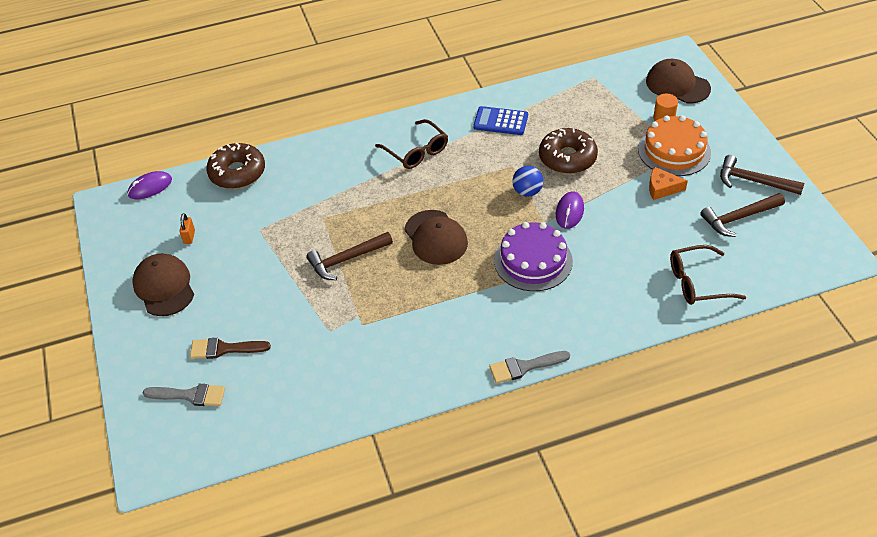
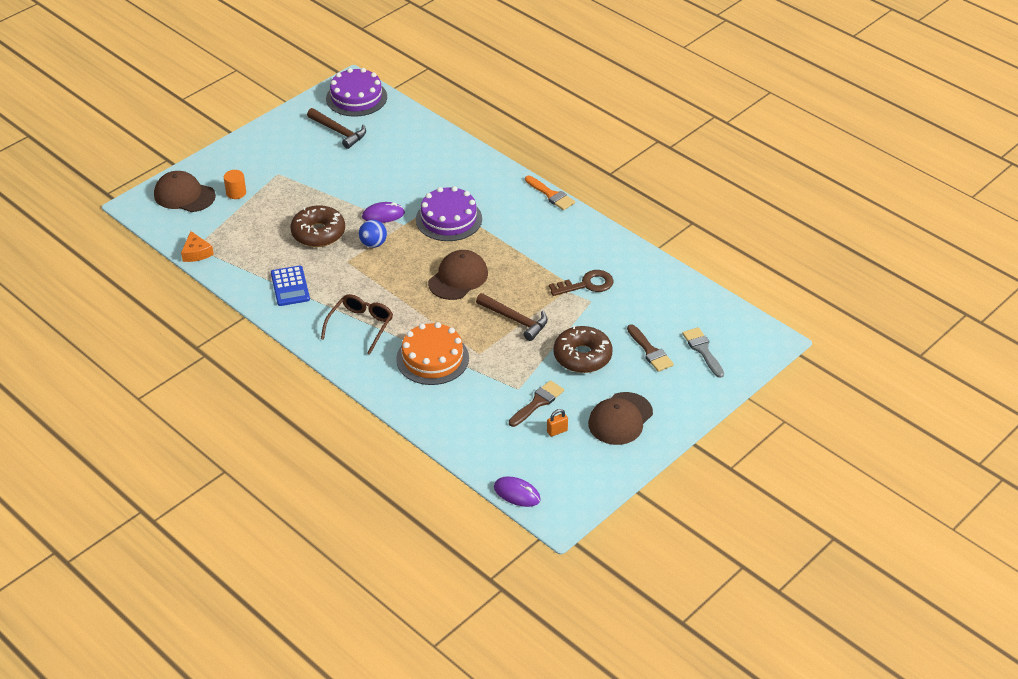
camera: 120 degrees left, 5 degrees down
(232, 236) = (538, 402): none -> brown brush
(237, 173) = (459, 437): brown donut -> brown donut (582, 356)
(355, 337) = (587, 284): none -> brown key
(524, 367) = (551, 195): grey brush -> orange brush
(662, 188) = (327, 174): orange cheese -> orange cheese (196, 253)
(674, 151) = (277, 178): orange cake -> orange cake (432, 358)
(677, 85) = (184, 195): brown cap -> brown cap turned 105 degrees clockwise
(697, 282) = (419, 138): brown glasses -> none
(753, 181) = (292, 132): brown hammer -> none
(805, 251) = (356, 98): none -> purple cake

